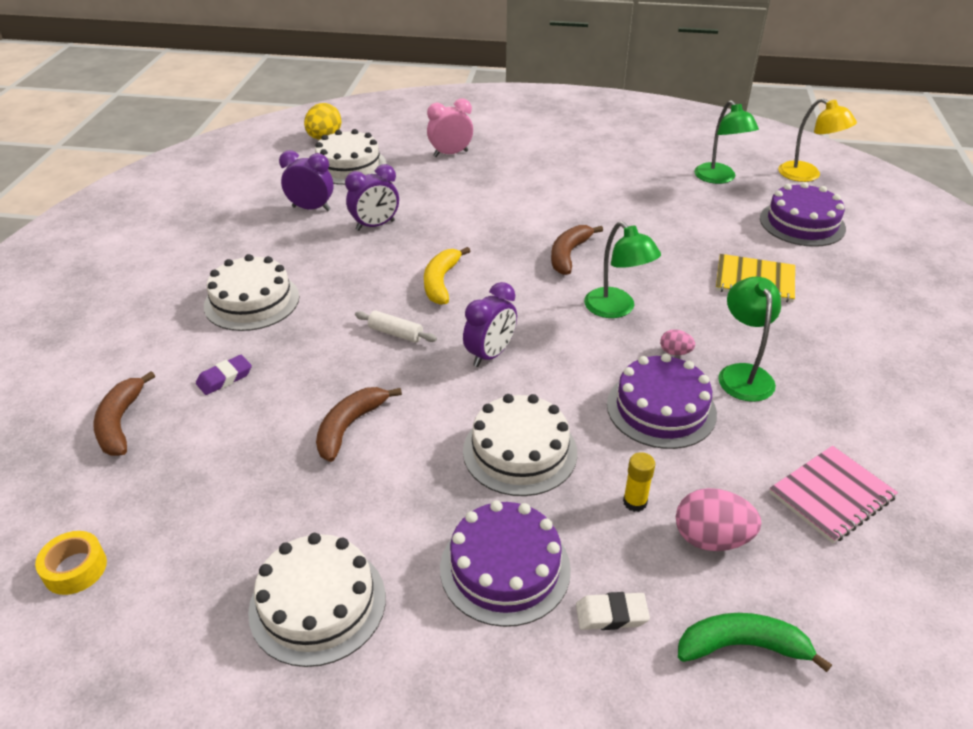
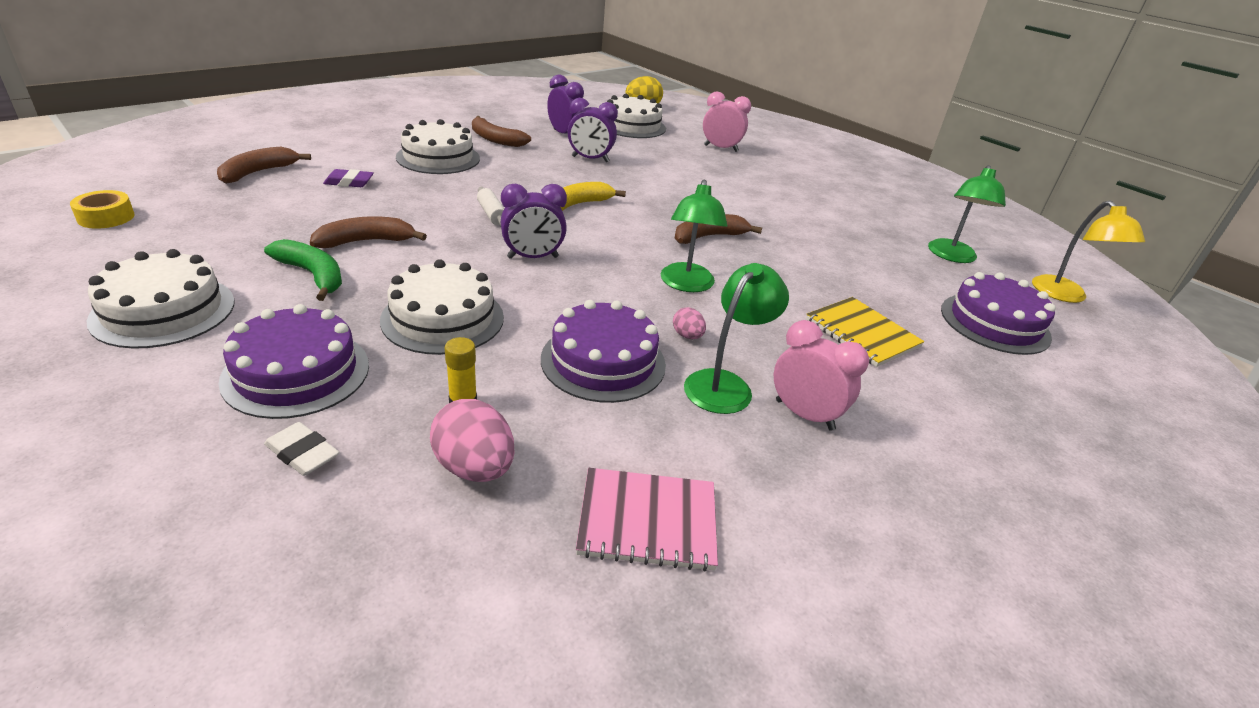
camera: 35 degrees right, 5 degrees down
(264, 249) = (495, 139): none -> brown banana
(742, 646) = (349, 557): green banana -> green banana (313, 275)
(804, 365) = (804, 415): none -> pink clock

